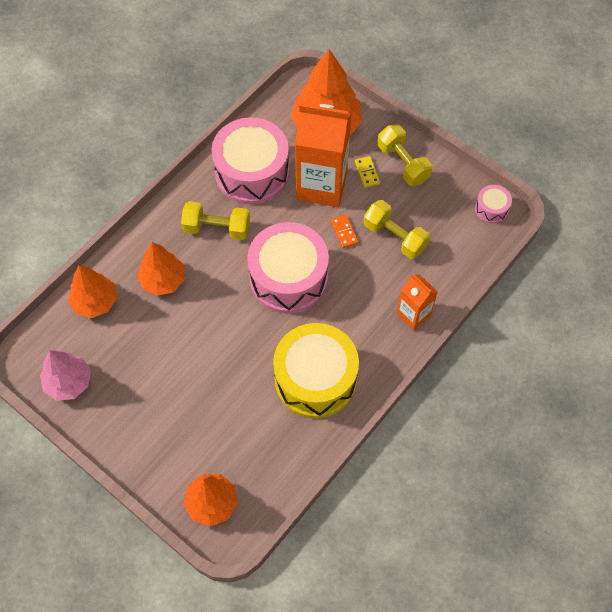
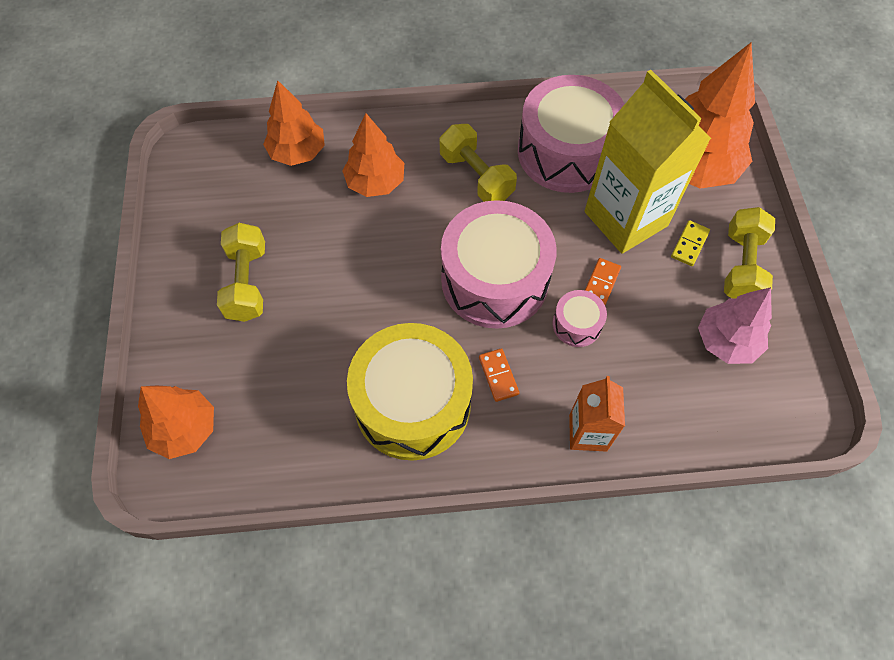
camera: 45 degrees right, 0 degrees up
(69, 382) = (198, 202): pink tree -> pink tree (726, 341)
(321, 185) = (625, 219): orange carton -> yellow carton
(343, 326) = (498, 376): none -> orange domino
(395, 237) = (652, 333): yellow dumbbell -> yellow dumbbell (247, 282)
(491, 209) = (802, 398): pink drum -> pink drum (577, 324)

